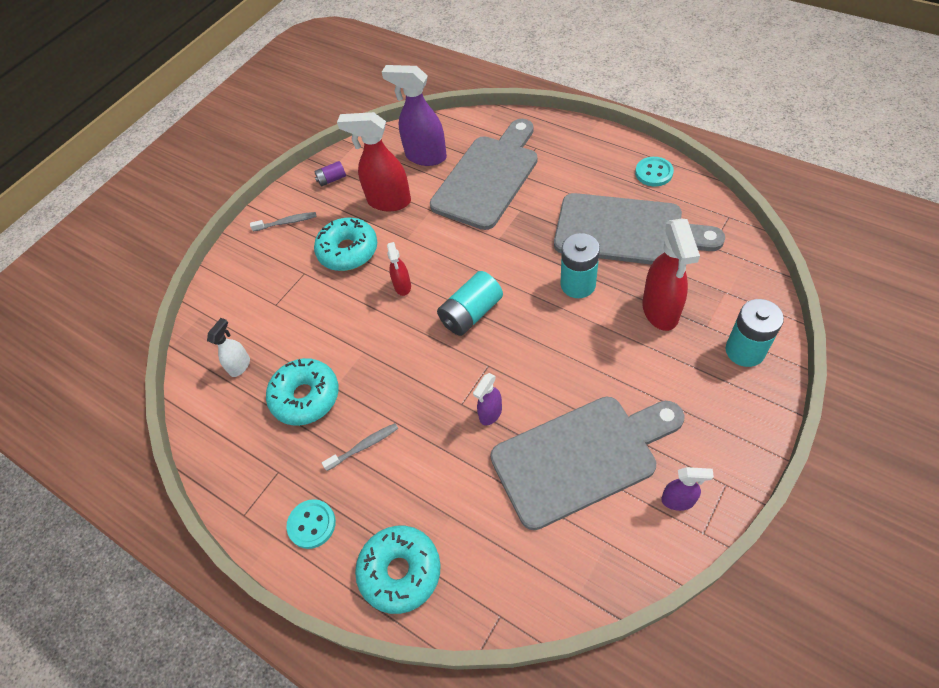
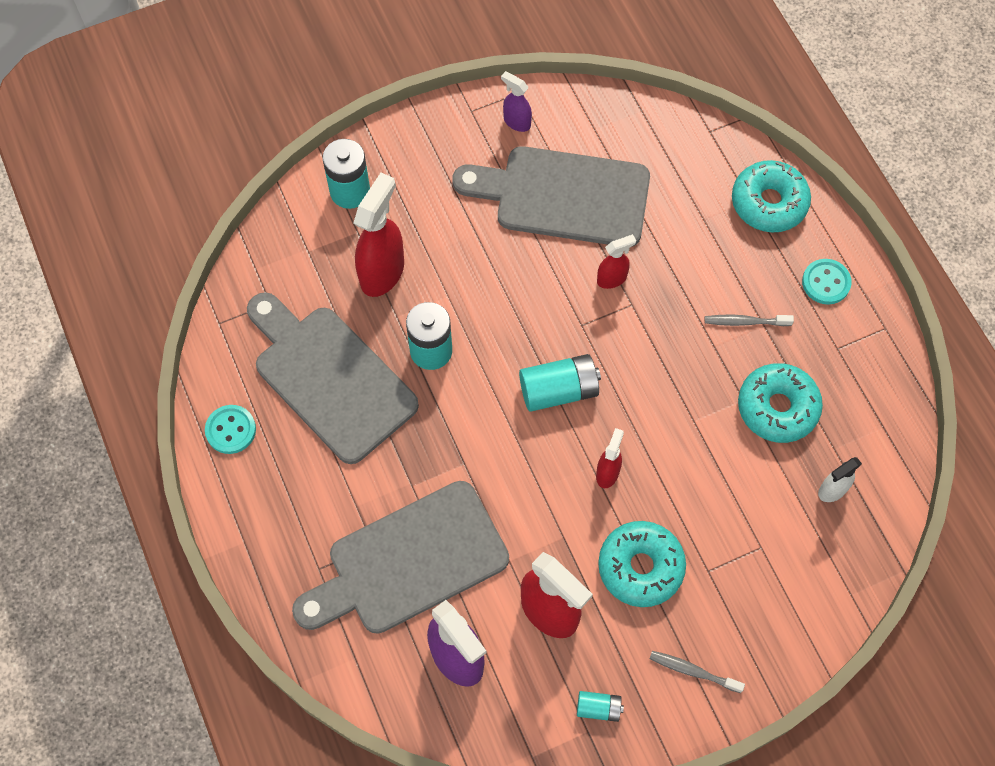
camera: 155 degrees left, 10 degrees up
(332, 179) = (598, 708): purple battery -> turquoise battery
(490, 414) = (612, 279): purple spray bottle -> red spray bottle

